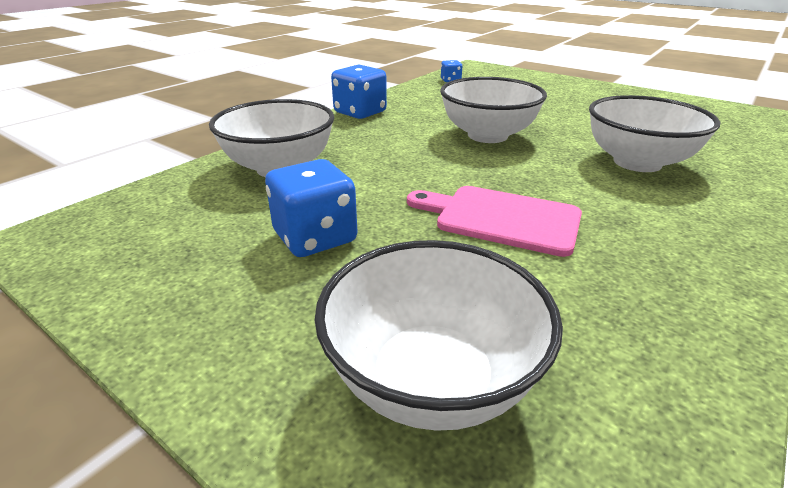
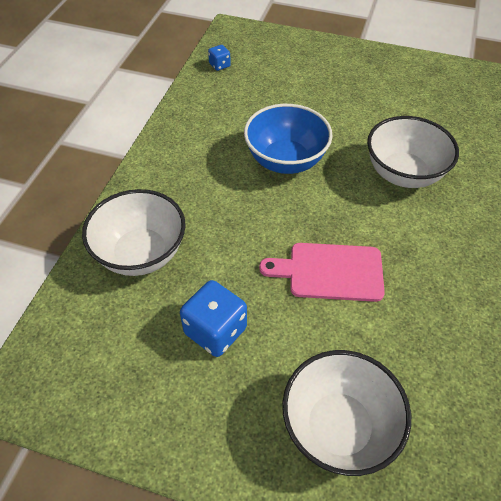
camera: 20 degrees left, 20 degrees up
(360, 112) = (163, 147): blue dice -> none
(487, 135) = (285, 160): white bowl -> blue bowl

